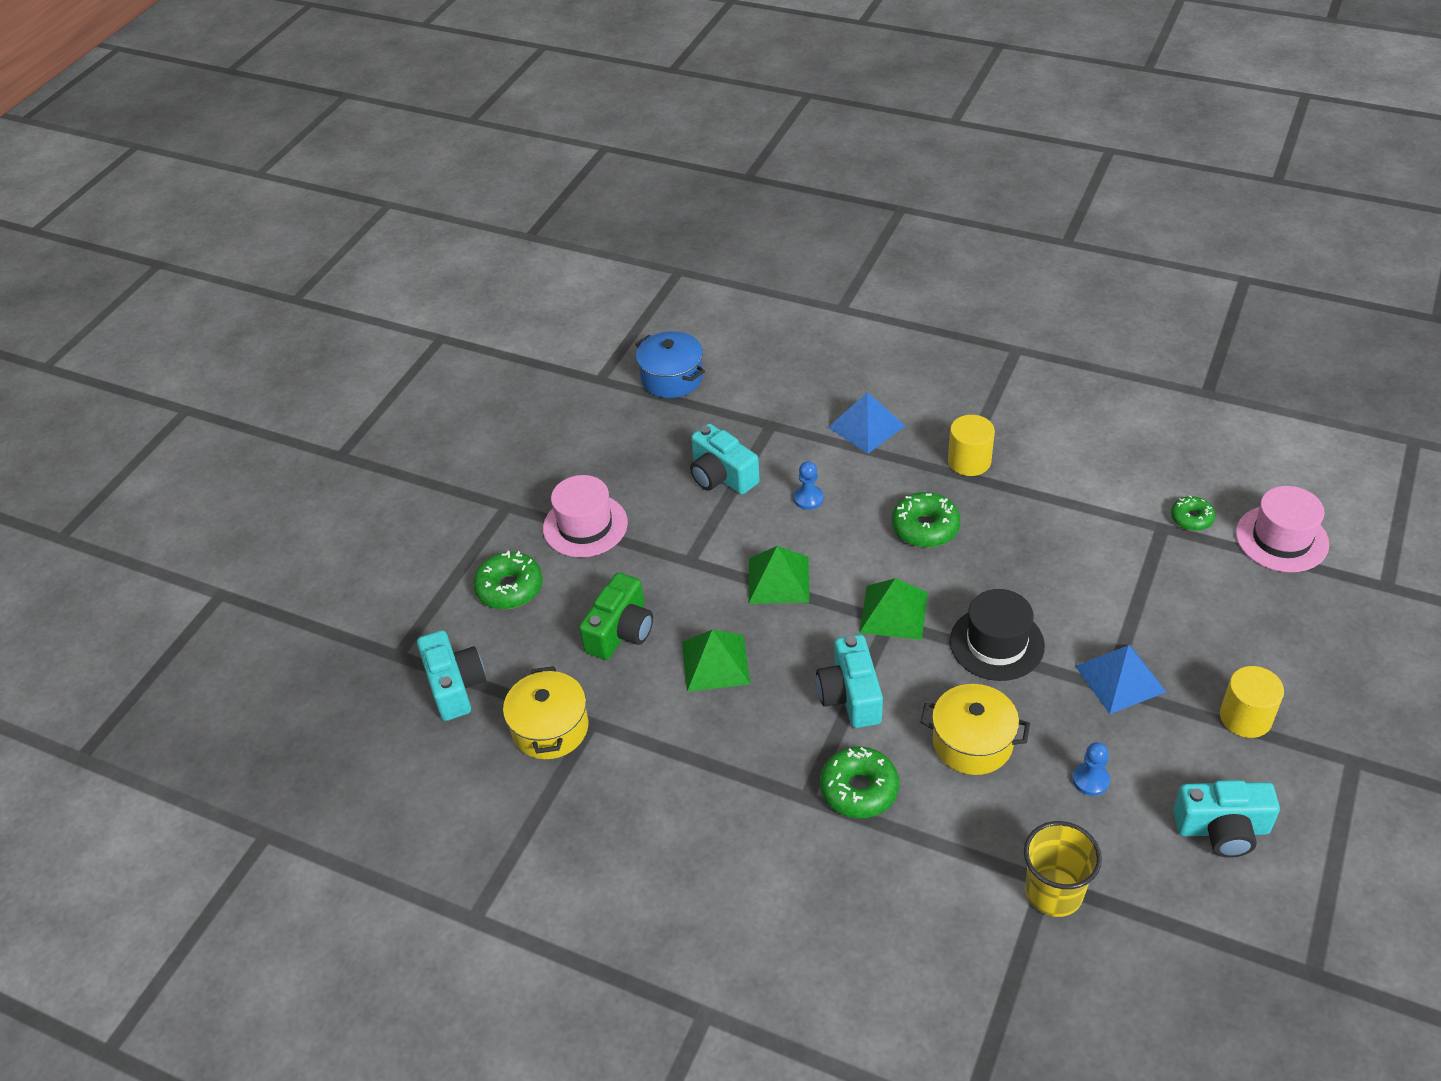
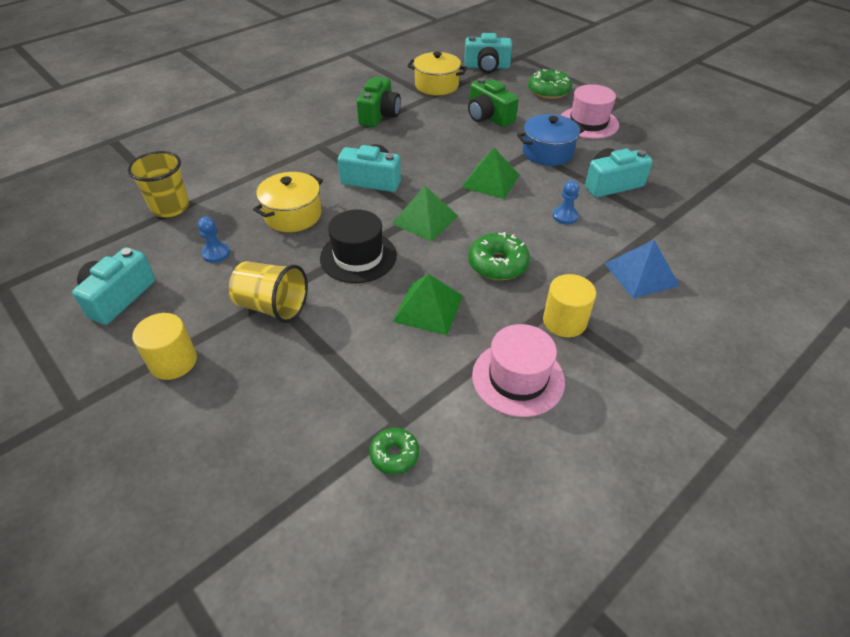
camera: 110 degrees right, 0 degrees up
(672, 378) = (743, 190): blue pot -> blue pot (547, 152)
(681, 763) = (379, 115): none -> green camera
(715, 662) = (439, 141): green pyramid -> green pyramid (428, 308)
(859, 789) = (306, 163): green donut -> none
(1120, 679) = (272, 306): blue pyramid -> yellow cup
(1281, 539) = (314, 523): pink hat -> pink hat (518, 378)

